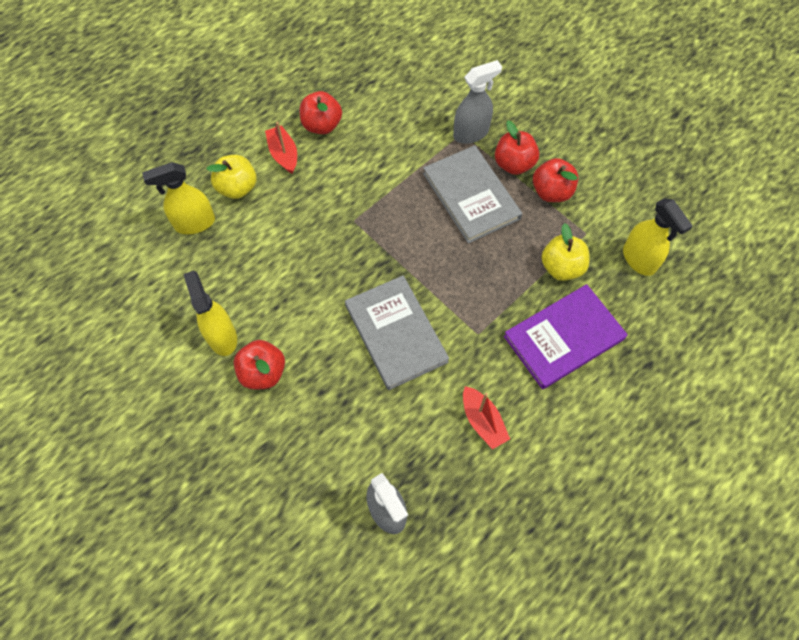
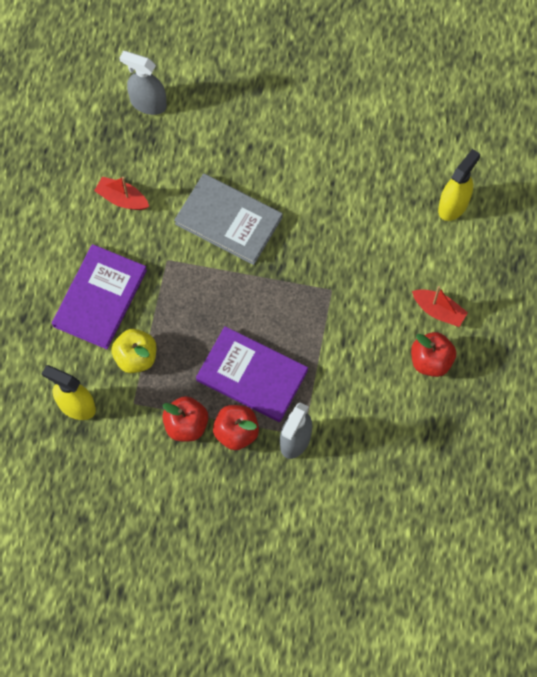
camera: 145 degrees right, 5 degrees up
(222, 336) = (352, 138): yellow spray bottle -> none
(237, 188) = (448, 256): yellow apple -> none
(263, 372) = (301, 133): red apple -> none
(471, 196) = (252, 375): grey book -> purple book

